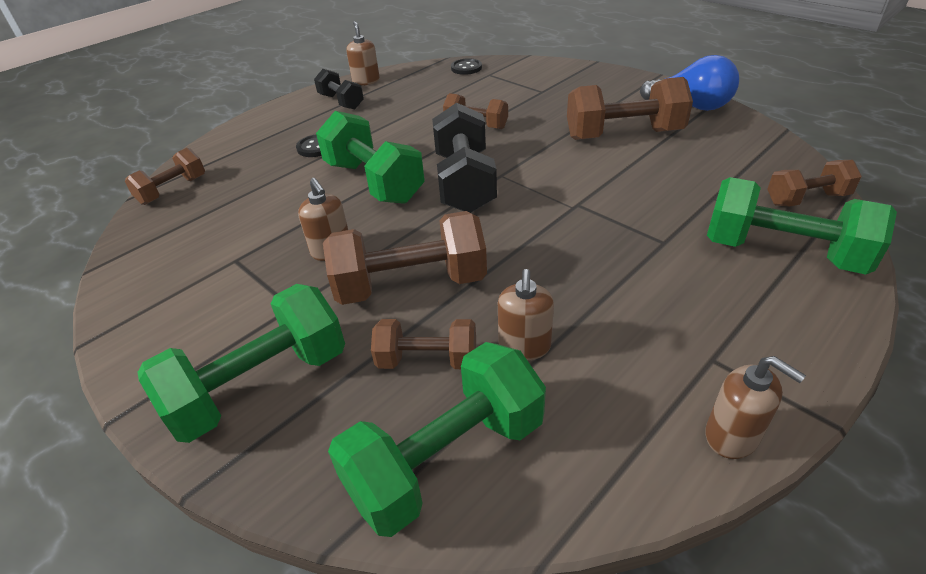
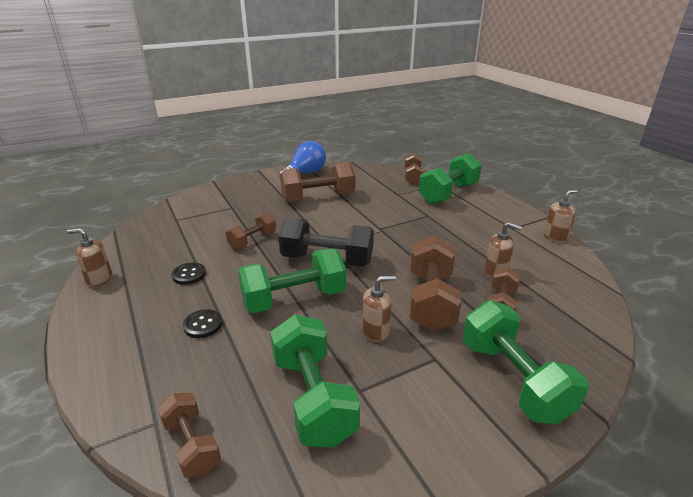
camera: 75 degrees left, 10 degrees down
(341, 102) = (125, 299): black dumbbell -> none
(446, 459) = (570, 310): green dumbbell -> green dumbbell (313, 398)
(466, 68) = (150, 226): black button -> black button (189, 274)
(623, 135) = (318, 198): brown dumbbell -> brown dumbbell turned 60 degrees clockwise

